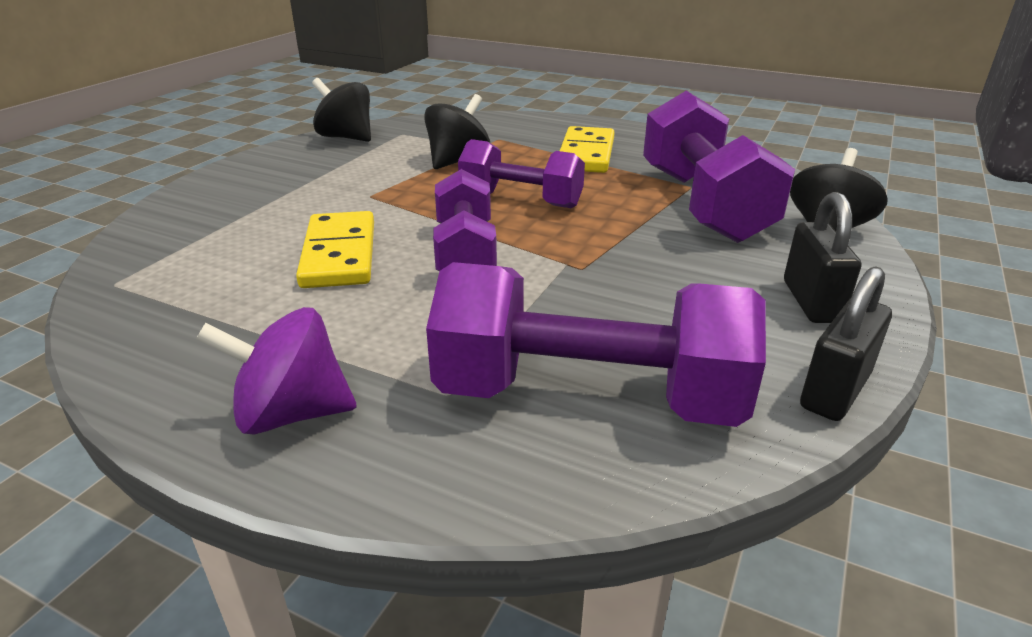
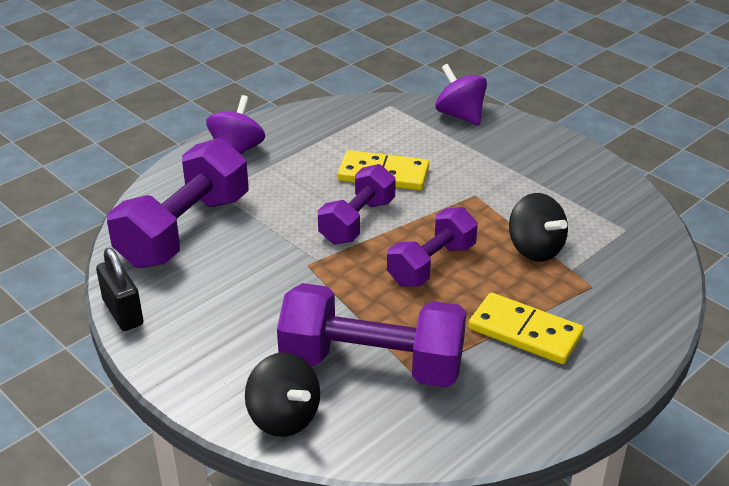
camera: 110 degrees right, 5 degrees up
(159, 226) = (460, 115): none -> purple spinning top
(346, 137) = (621, 197): black spinning top -> none
(465, 252) = (357, 221): purple dumbbell -> purple dumbbell turned 75 degrees counterclockwise
(811, 301) = (200, 349): black padlock -> none

